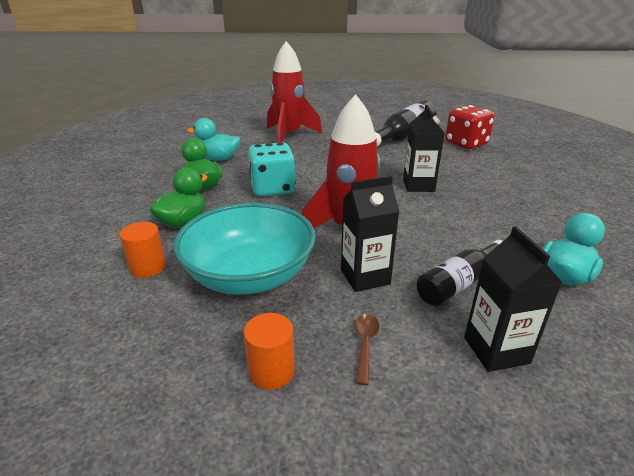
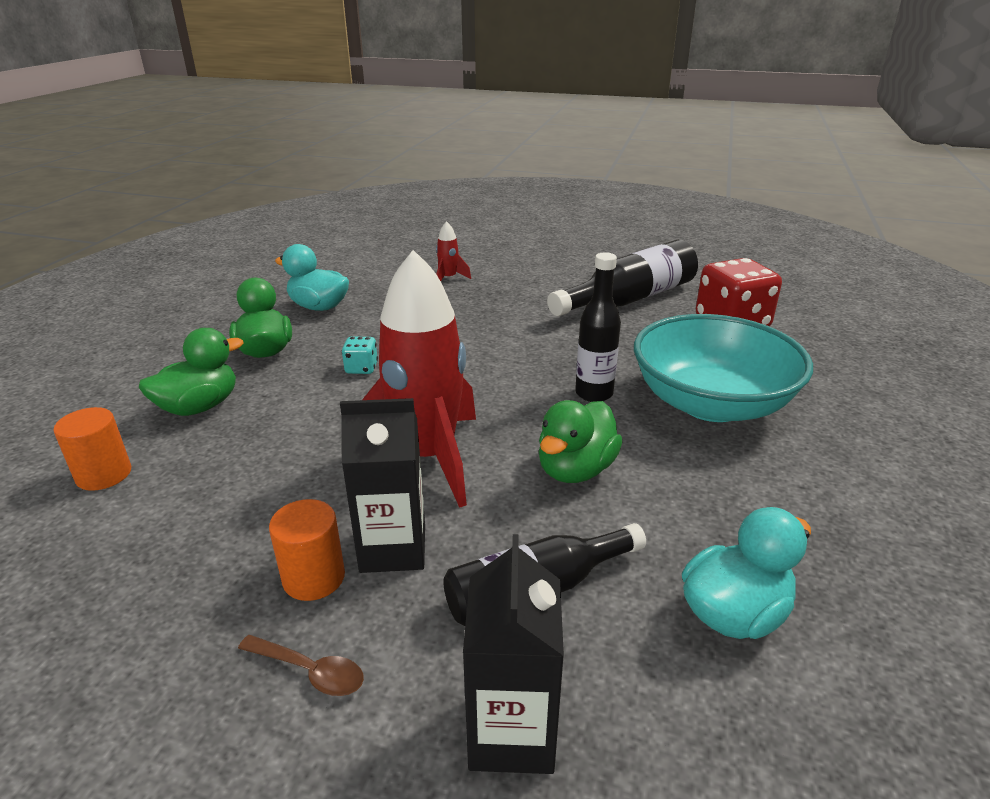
camera: 15 degrees right, 0 degrees up
(249, 275) = (227, 513): turquoise bowl -> turquoise bowl (711, 403)
(271, 371) = (147, 684): orange cylinder -> orange cylinder (314, 577)
(272, 189) = (361, 368): turquoise dice -> turquoise dice, size x0.45
(289, 136) = (448, 278): red rocket -> red rocket, size x0.42
(365, 345) = (310, 671): brown spoon -> brown spoon turned 90 degrees clockwise
(418, 185) = (594, 394): black carton -> black bottle
(436, 223) = (575, 470): none -> green duck

